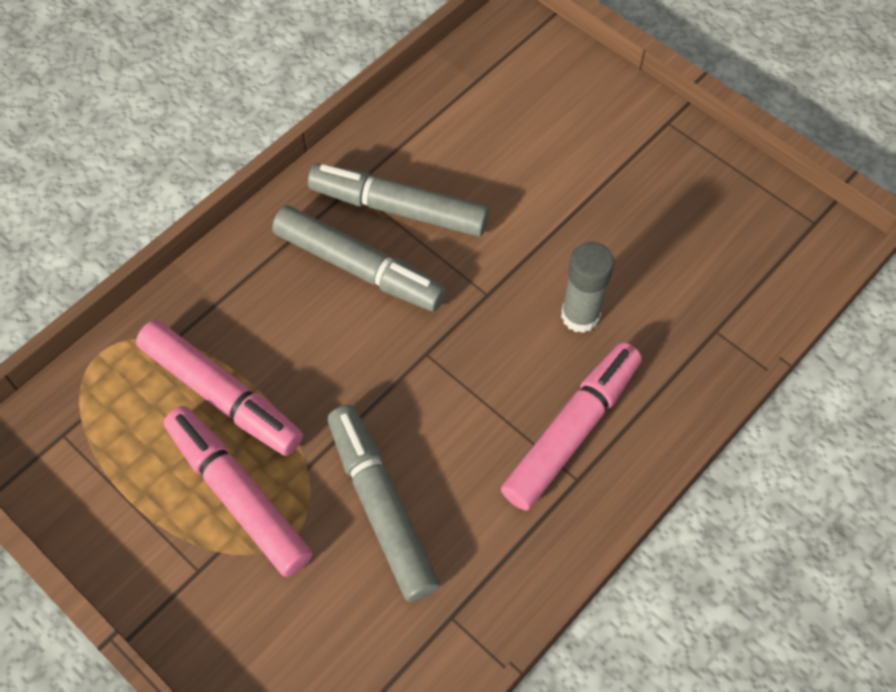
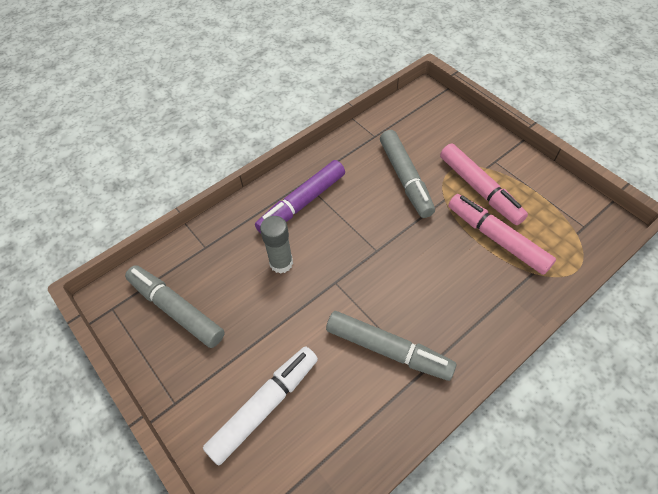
camera: 170 degrees left, 5 degrees down
(359, 267) = (417, 308): grey marker -> grey marker (176, 310)
(552, 130) = (264, 406): none -> white marker
(571, 431) = (302, 203): pink marker -> purple marker

